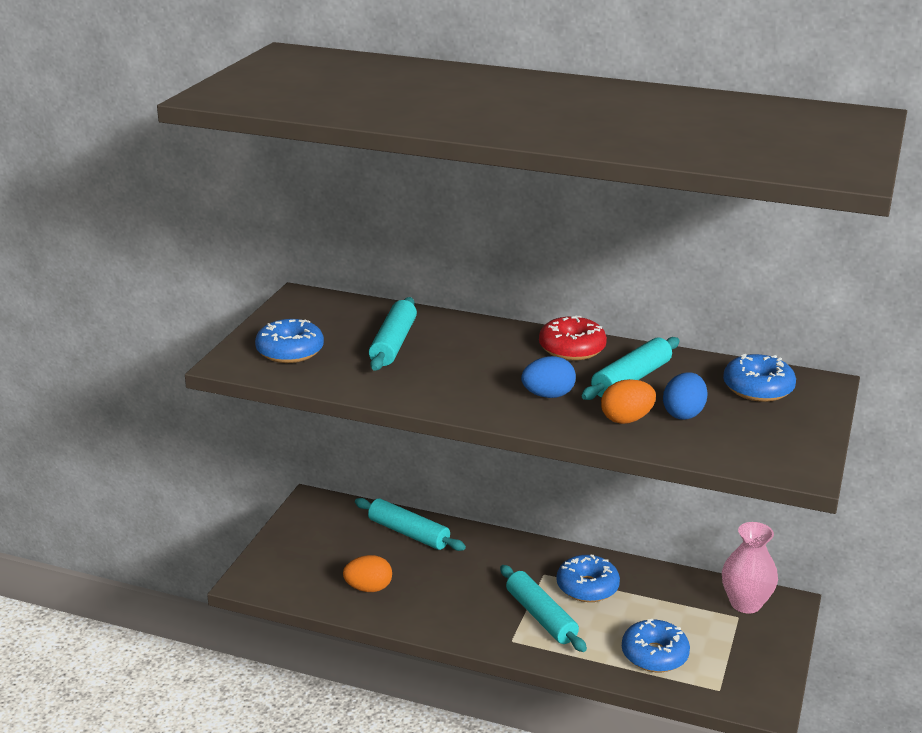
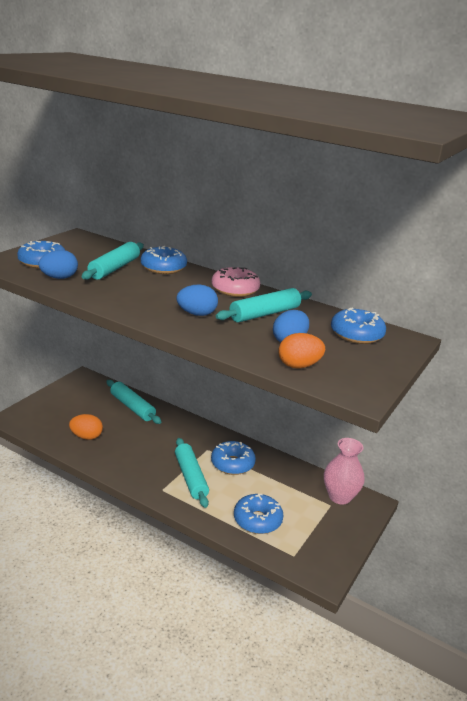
camera: 10 degrees right, 0 degrees up
(333, 372) = (59, 278): none -> blue egg
(457, 331) = (163, 268): none -> blue donut
(572, 349) = (235, 290): red donut -> pink donut
(626, 419) = (243, 338): orange egg -> orange egg (299, 366)

